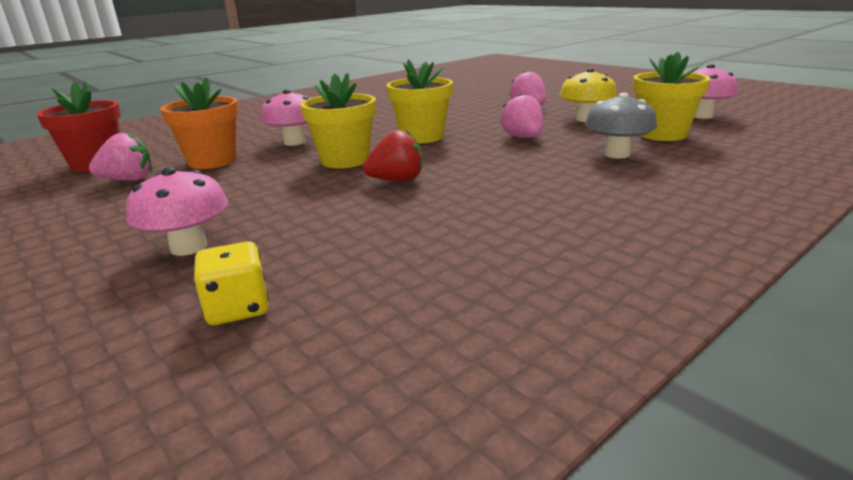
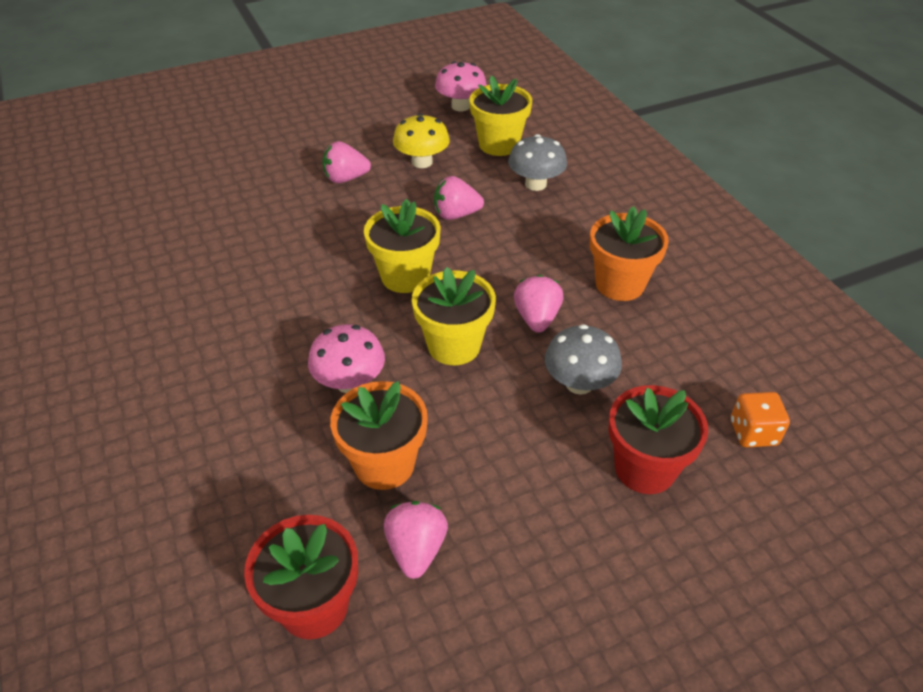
camera: 75 degrees left, 20 degrees up
(188, 247) = (645, 468): pink mushroom -> red flower pot
(238, 308) = (753, 432): yellow dice -> orange dice
(310, 206) = (579, 383): none -> grey mushroom
(397, 180) = (536, 318): red strawberry -> pink strawberry
(482, 207) = (619, 284): none -> orange flower pot

